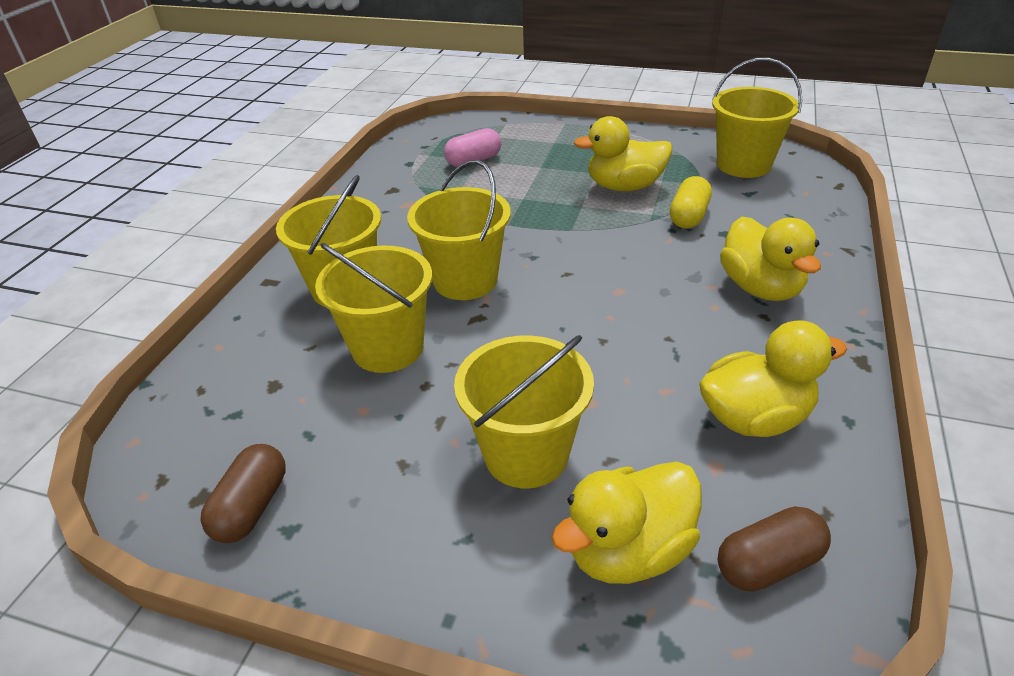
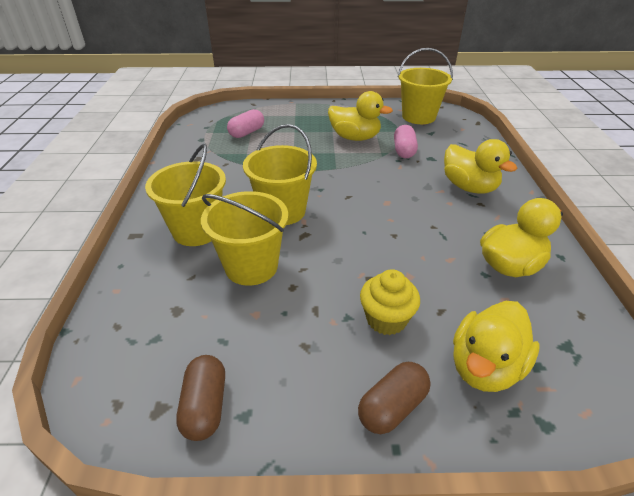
camera: 20 degrees left, 0 degrees up
(526, 454) = (386, 319): yellow bucket -> yellow cupcake
(624, 186) = (355, 138): yellow duck -> yellow duck turned 135 degrees counterclockwise
(688, 216) = (404, 151): yellow capsule -> pink capsule
(768, 563) = (568, 353): brown capsule -> brown capsule (392, 407)

